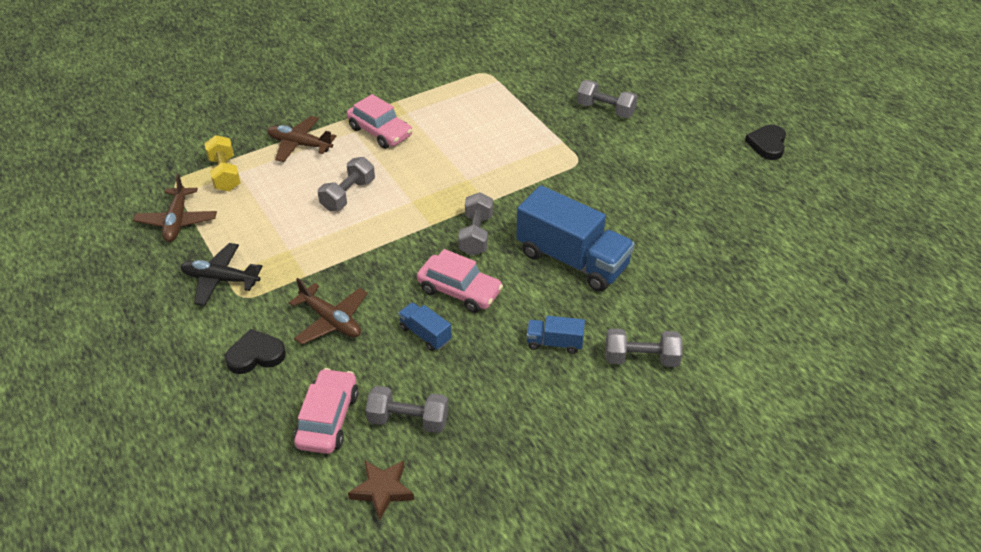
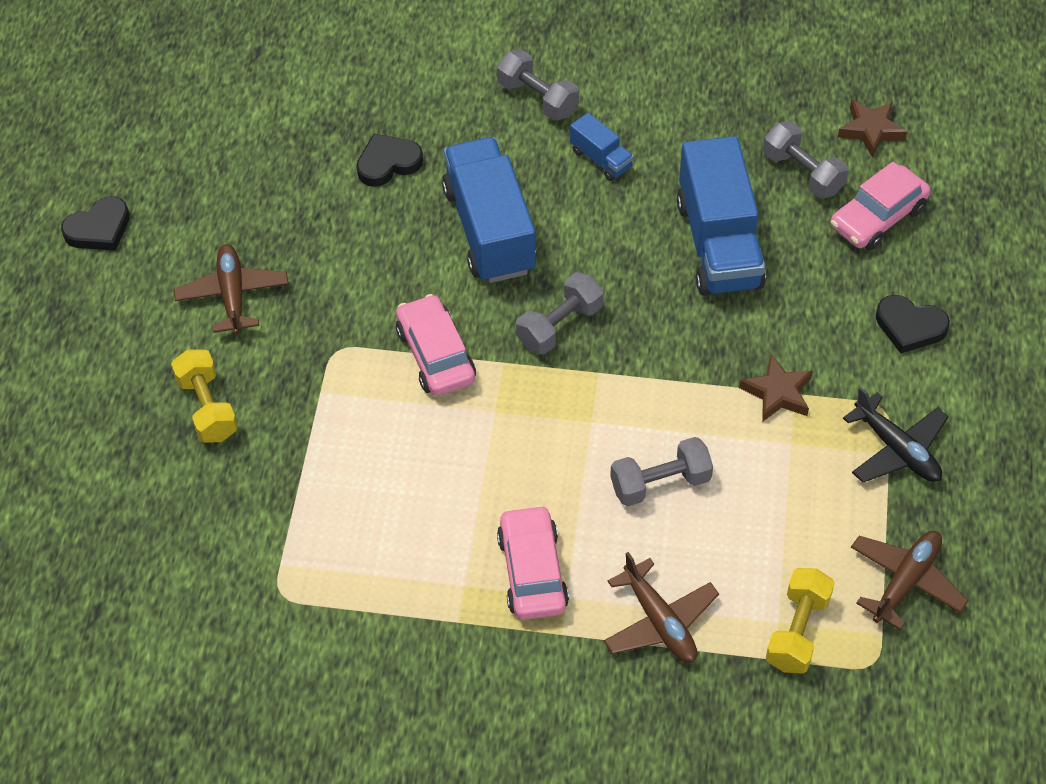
camera: 140 degrees left, 10 degrees up
(316, 270) = (777, 393): none -> brown star
(331, 320) = (804, 318): brown plane -> brown plane (232, 295)
(425, 334) = (718, 244): blue truck -> blue truck, size x2.16
(459, 291) = (641, 269): pink car -> pink car (435, 355)
(605, 110) = (207, 408): grey dumbbell -> yellow dumbbell
(676, 261) = (388, 163): none -> black heart

